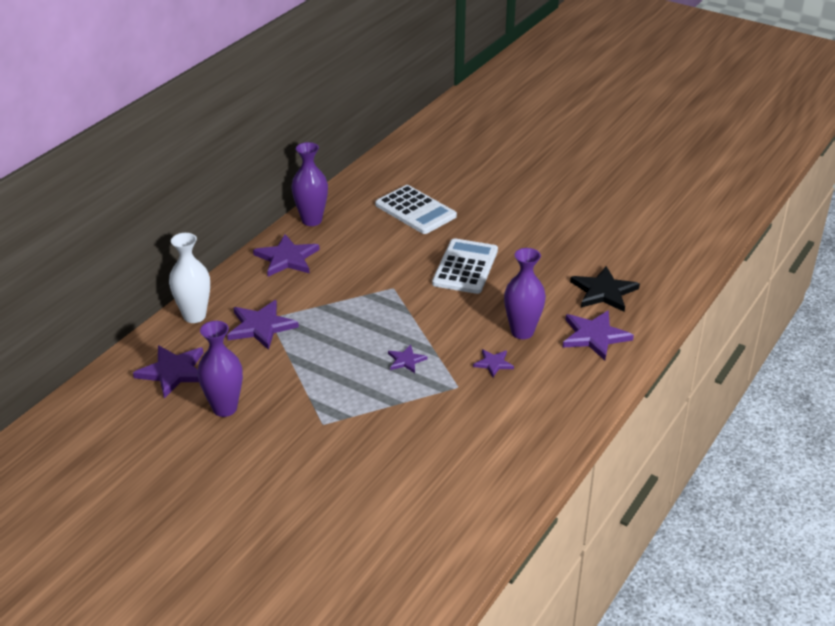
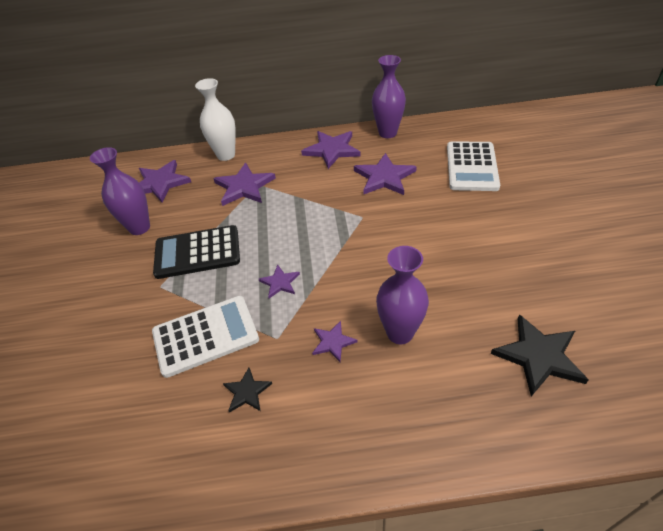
camera: 55 degrees right, 10 degrees up
(310, 387) = (197, 252): none -> black calculator
(465, 267) = (441, 237): white calculator -> white calculator (205, 336)
(487, 420) = (247, 392): none -> black star
(594, 336) = (460, 396): purple star -> purple star (384, 177)

